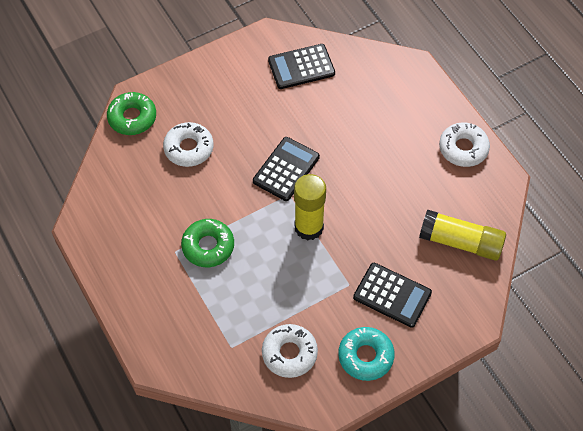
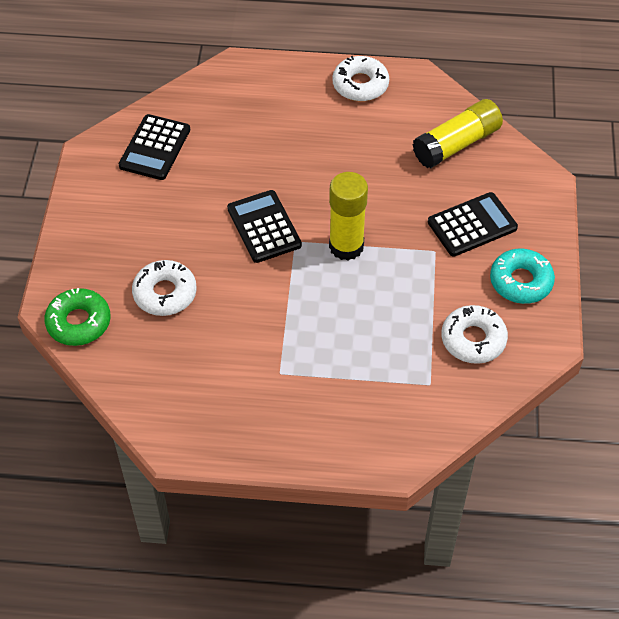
camera: 55 degrees left, 5 degrees down
(208, 246) = (298, 341): green donut -> none

